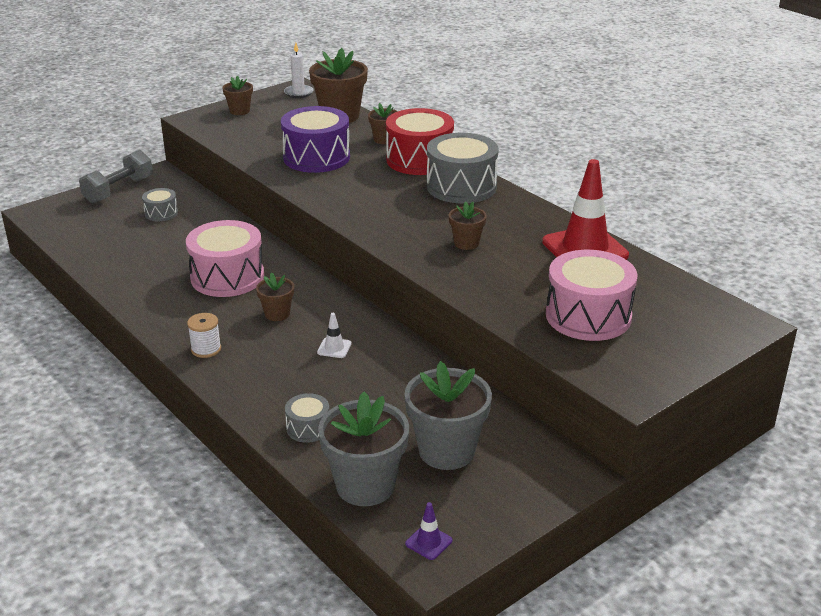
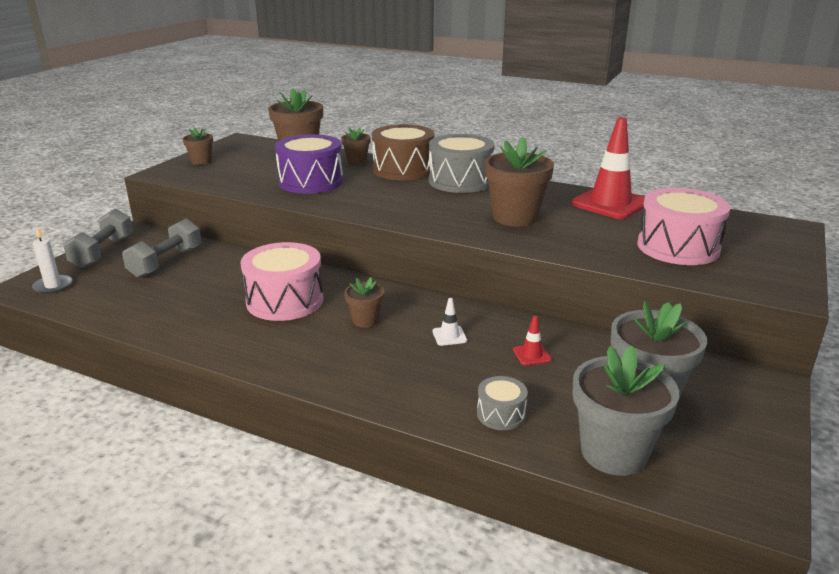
camera: 25 degrees left, 5 degrees down
(161, 213) = (166, 262): grey drum -> grey dumbbell
(206, 349) = (323, 369): white spool -> none
(298, 93) = (244, 143): white candle -> white candle (53, 286)
(387, 385) = (531, 355): none -> red traffic cone
(419, 160) = (403, 169): red drum -> brown drum
(428, 542) = (731, 488): purple traffic cone -> none
(466, 243) = (515, 217): brown flower pot -> brown flower pot, size x1.89

